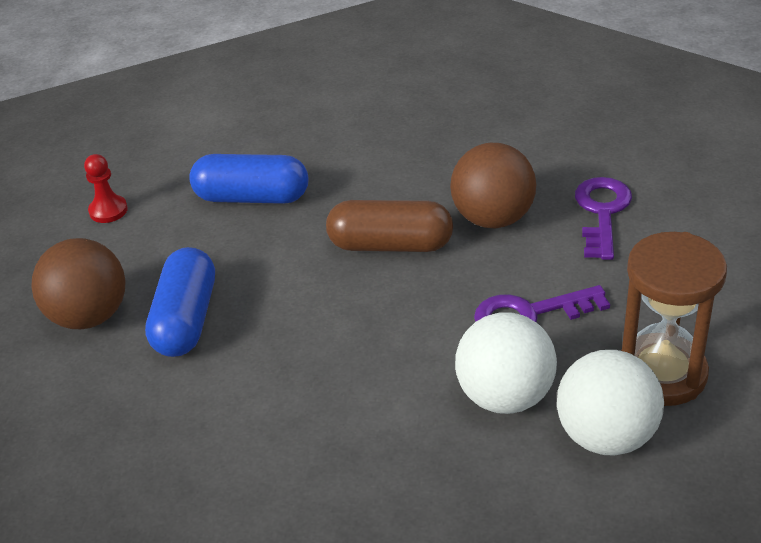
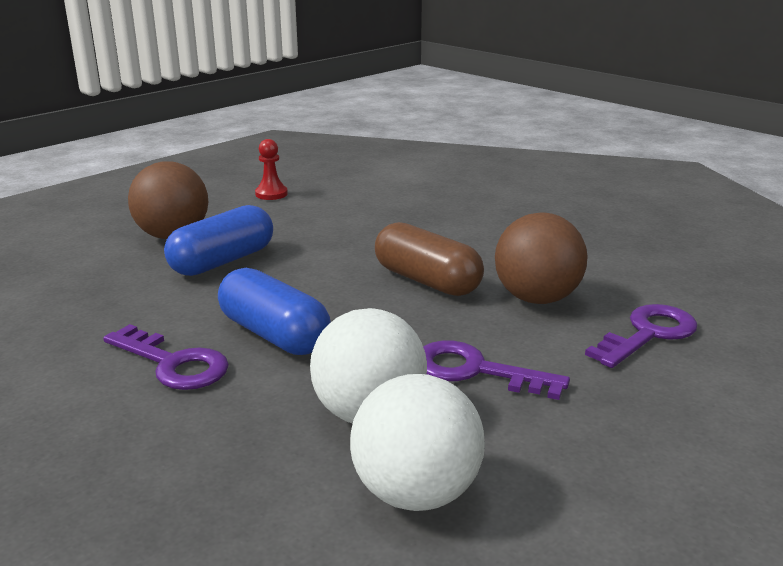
camera: 35 degrees right, 15 degrees down
(252, 197) = (370, 220): blue capsule -> blue capsule (274, 335)
(303, 445) = (173, 363): none -> purple key
(661, 374) = (544, 475): brown hourglass -> none

